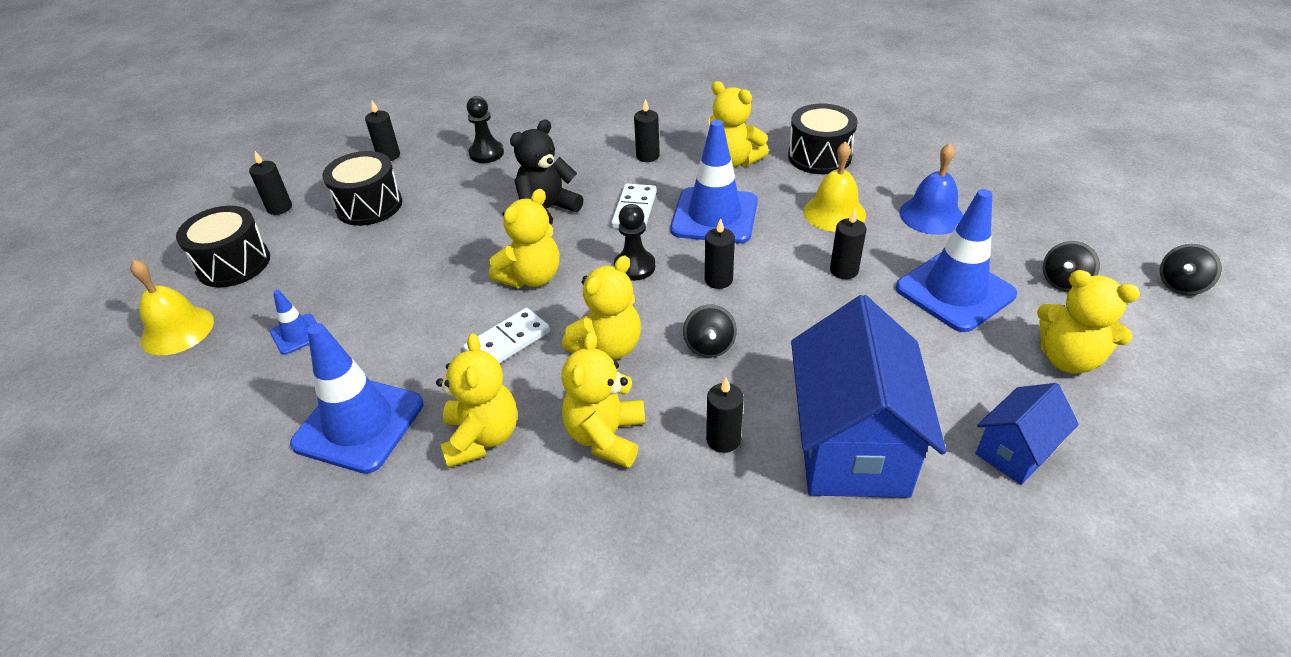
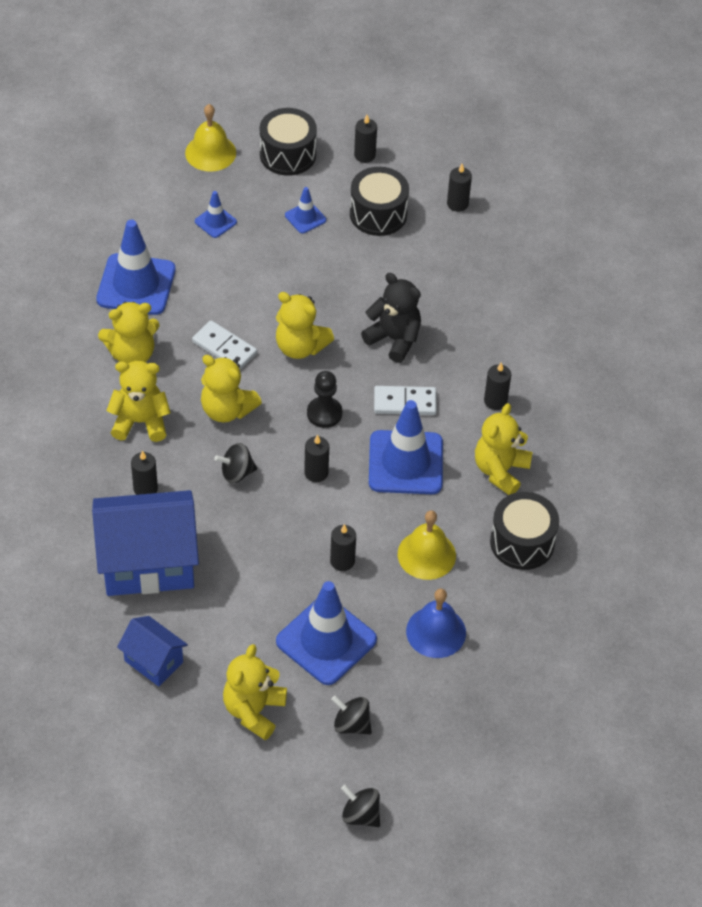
camera: 75 degrees right, 10 degrees up
(340, 258) = (305, 218): none -> blue traffic cone
(486, 153) = (475, 275): black pawn -> none

